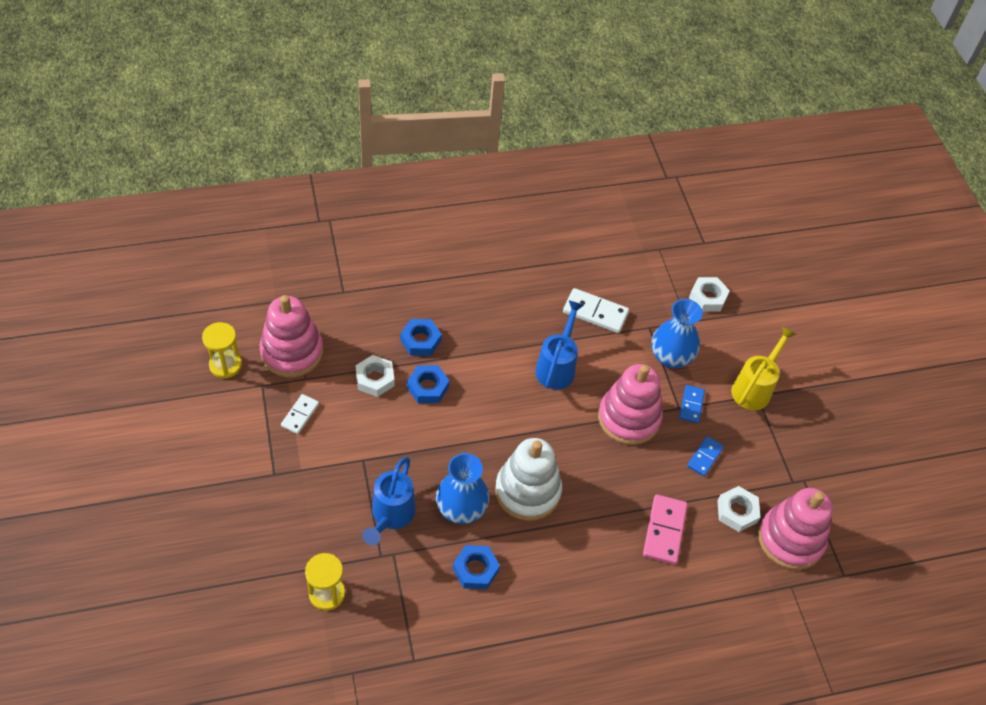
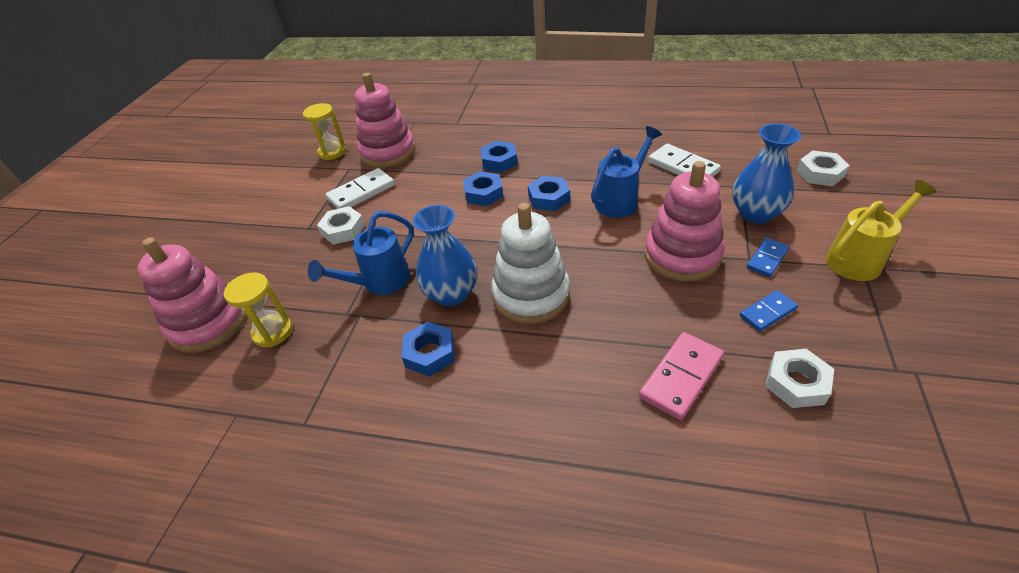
camera: 35 degrees right, 10 degrees down
(300, 415) = (361, 192): white domino -> white domino, size x1.61
(375, 379) = (441, 180): white nut -> white nut (343, 230)
(492, 379) = (549, 198): none -> blue nut
(790, 539) = (877, 441): pink stacking toy -> pink stacking toy (208, 323)

